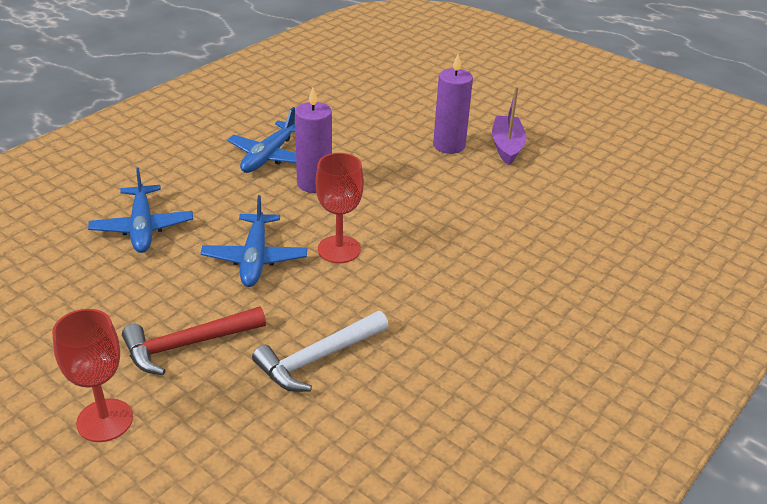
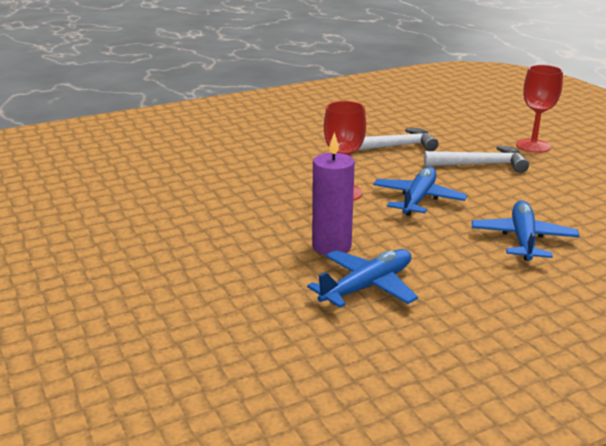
camera: 155 degrees left, 10 degrees down
(187, 345) = (481, 164): red hammer -> white hammer
(449, 145) = (147, 257): purple candle -> none
(507, 146) = (87, 243): purple boat -> none

